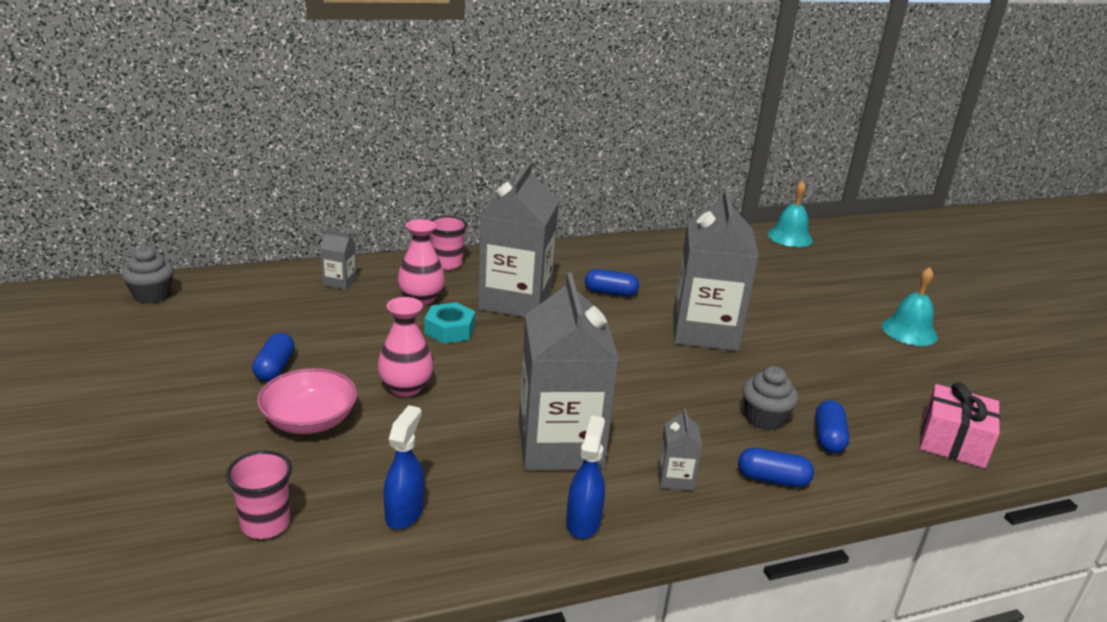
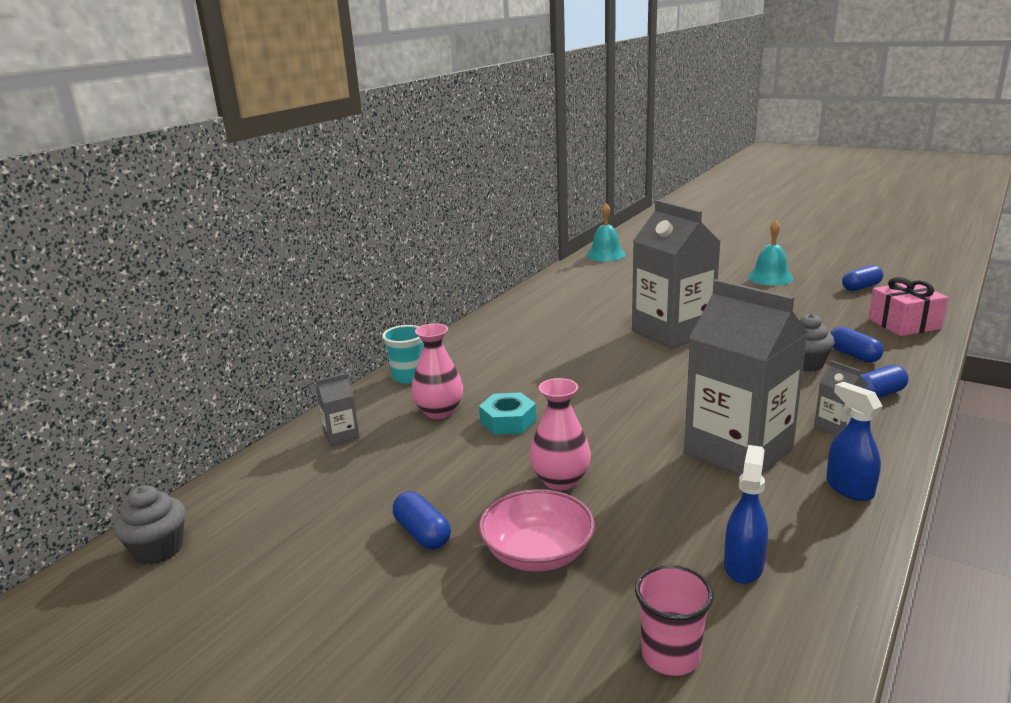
camera: 35 degrees left, 5 degrees down
(404, 512) = (743, 566): blue spray bottle -> blue spray bottle turned 45 degrees clockwise
(447, 264) = (408, 377): pink cup -> turquoise cup
(515, 300) = (514, 376): grey carton -> none
(610, 293) = (568, 338): blue capsule -> blue capsule (861, 287)

